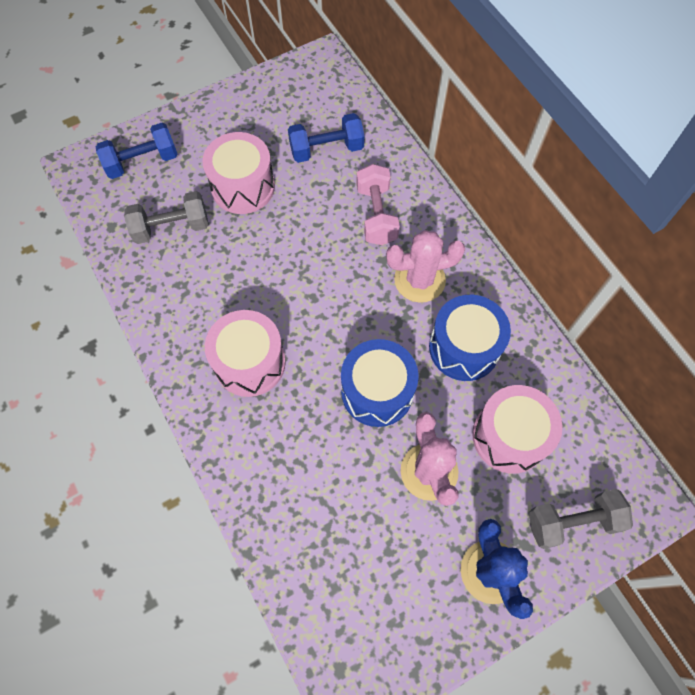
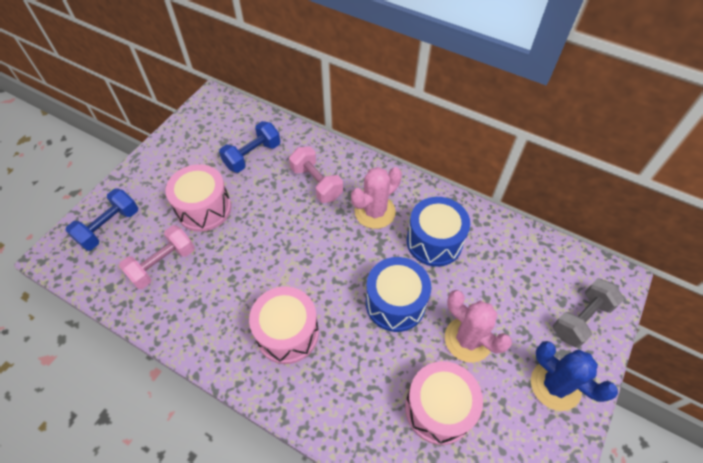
camera: 30 degrees left, 10 degrees down
(171, 227) = (163, 264): grey dumbbell -> pink dumbbell
(509, 436) = (503, 285): pink drum -> pink drum (438, 408)

